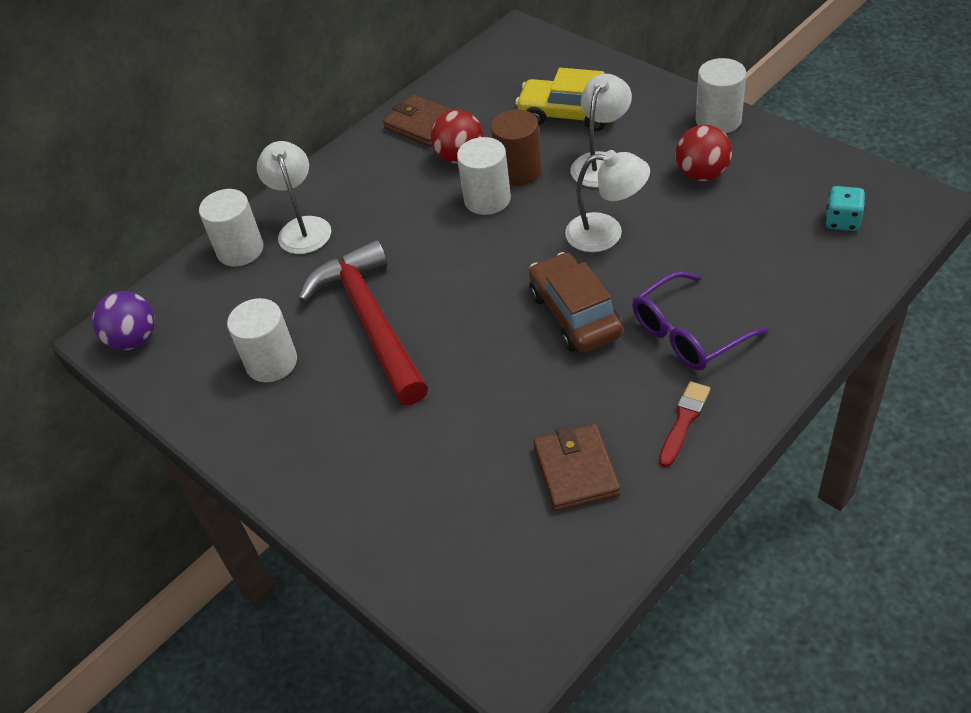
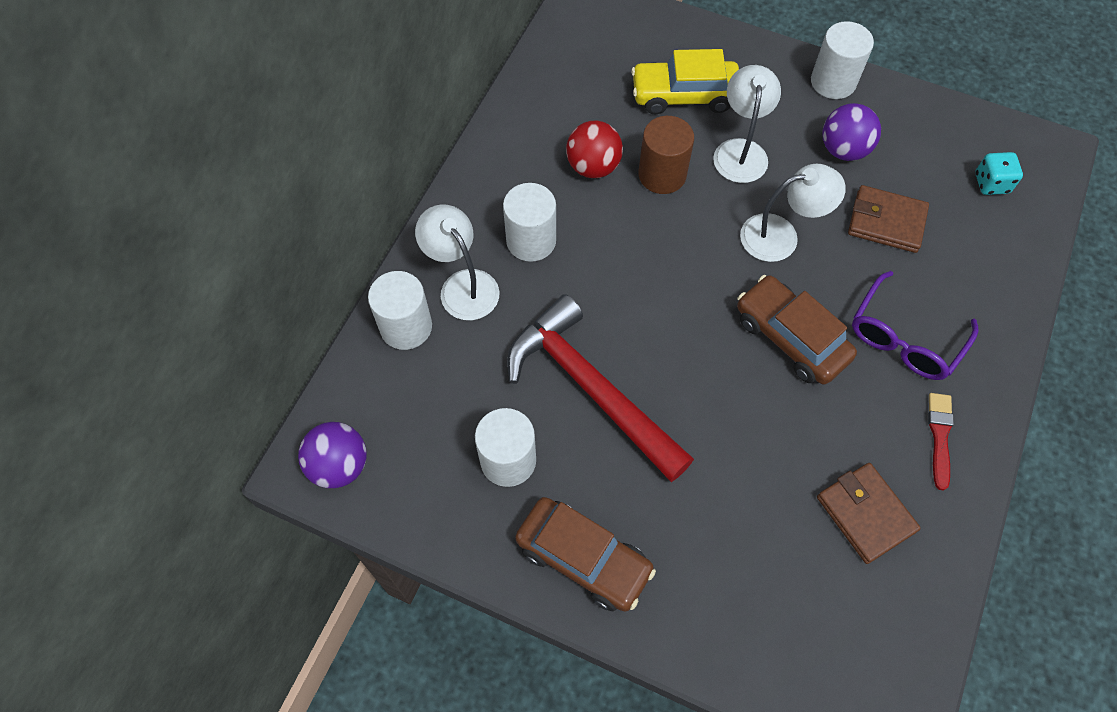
camera: 25 degrees left, 15 degrees up
(296, 450) = (583, 558): none -> brown car
(422, 124) = (533, 131): brown wallet -> brown wallet (886, 222)
(487, 199) = (645, 215): white cylinder -> white cylinder (531, 240)
(702, 174) = (843, 150): red ball -> purple ball

